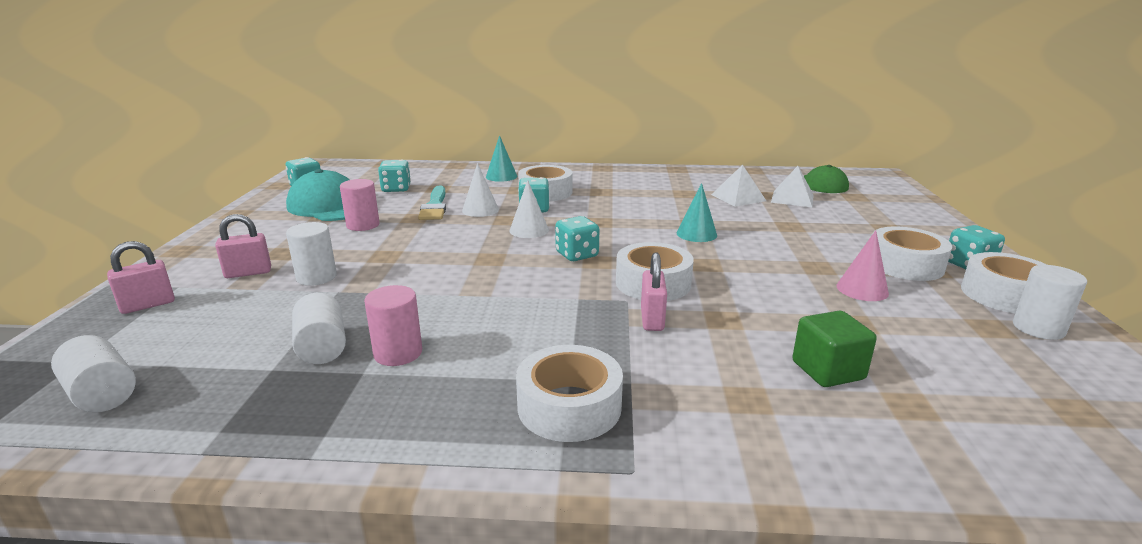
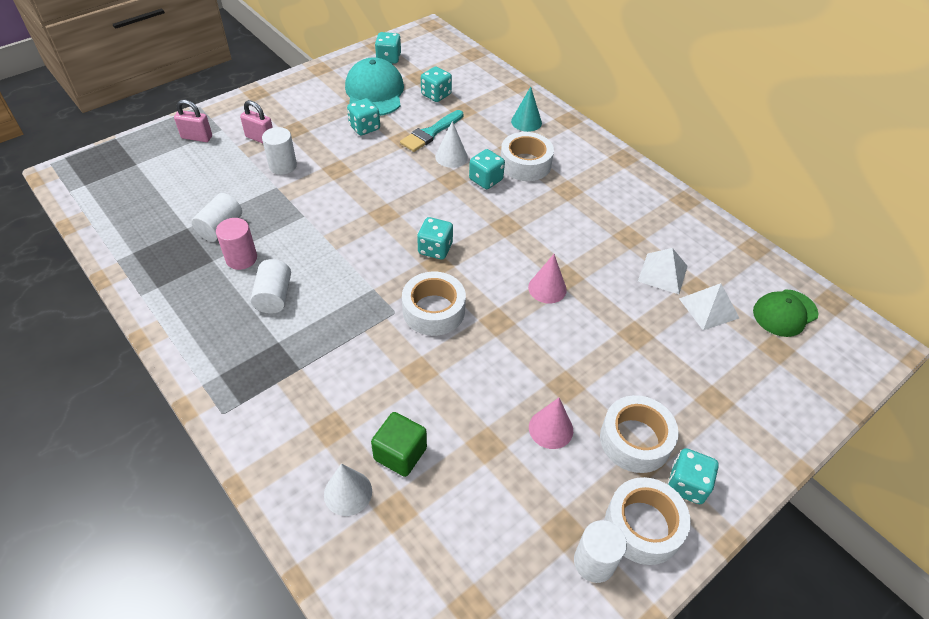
camera: 45 degrees right, 25 degrees up
(102, 394) = (124, 194): white cylinder -> white cylinder (274, 296)
(363, 225) = (364, 128): pink cylinder -> turquoise dice
(529, 230) = (447, 201): white cone -> white cone (348, 492)
(569, 406) = (254, 357): white tape -> none
(652, 319) = (382, 337): pink padlock -> none
(696, 234) = (547, 288): turquoise cone -> pink cone

